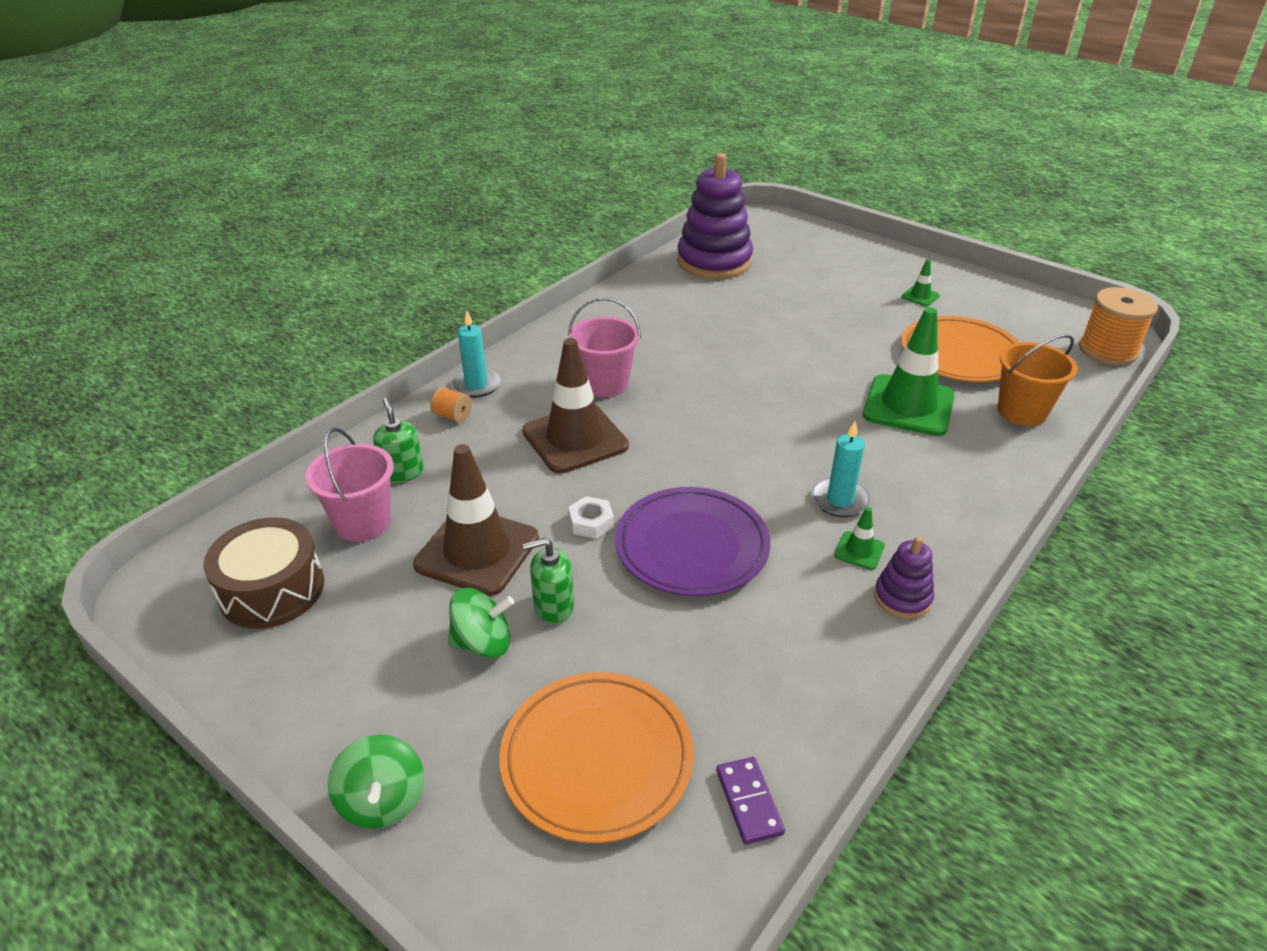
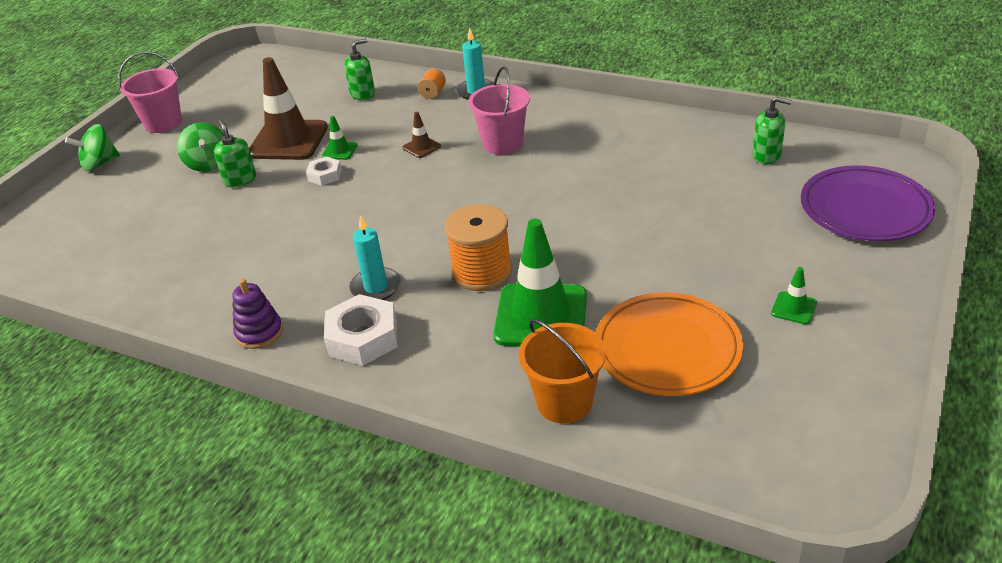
camera: 80 degrees right, 0 degrees up
(272, 590) = (248, 88): brown drum -> none
(363, 522) = (310, 96): pink bucket -> pink bucket (163, 123)
(575, 439) = (421, 147): brown traffic cone -> brown traffic cone, size x0.43
(597, 759) = (118, 222): orange plate -> none
(692, 546) = (306, 222): purple plate -> purple plate (865, 209)
(714, 262) = (766, 155): purple stacking toy -> green soap dispenser
(749, 802) = (81, 283): purple domino -> none
(859, 551) = (312, 304): green traffic cone -> green traffic cone (339, 151)
(923, 517) = (363, 338): none -> white nut
(1107, 351) = (756, 489): orange spool -> orange spool (482, 272)

